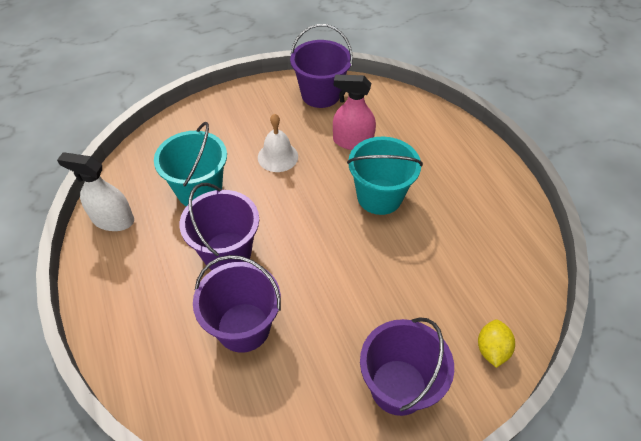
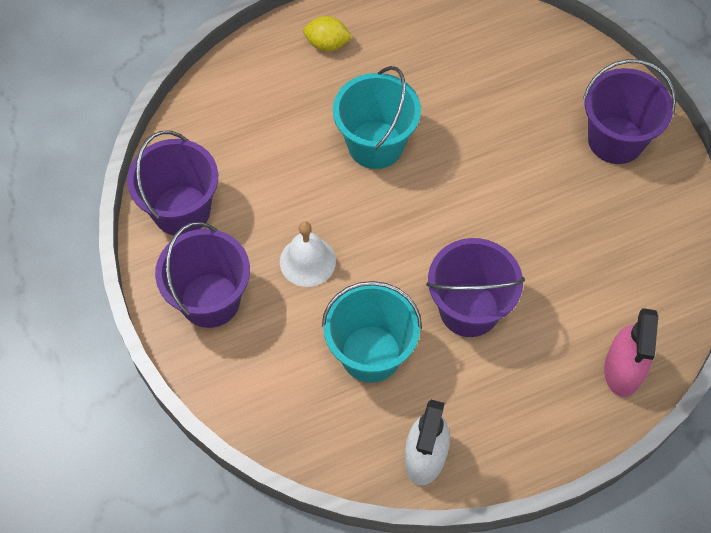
camera: 90 degrees left, 10 degrees up
(243, 327) = (567, 282): purple bucket -> purple bucket (210, 300)
(352, 141) = (279, 171): pink spray bottle -> pink spray bottle (623, 370)
(491, 349) = (567, 59): yellow lemon -> yellow lemon (327, 44)

